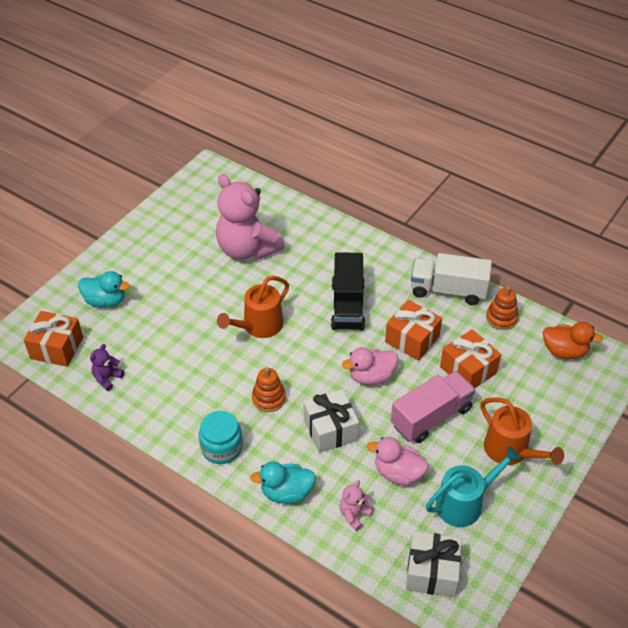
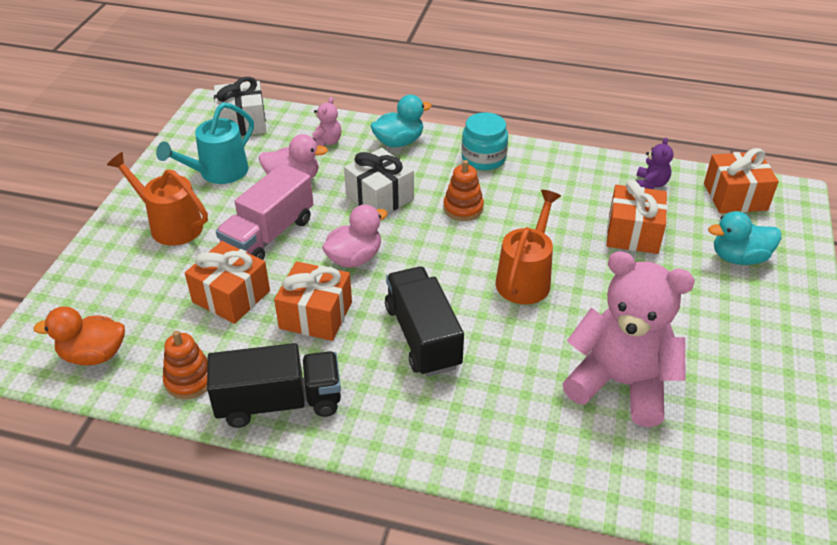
camera: 160 degrees right, 5 degrees down
(159, 339) = (633, 233): none -> orange gift
(448, 290) = (279, 403): white truck -> black truck

